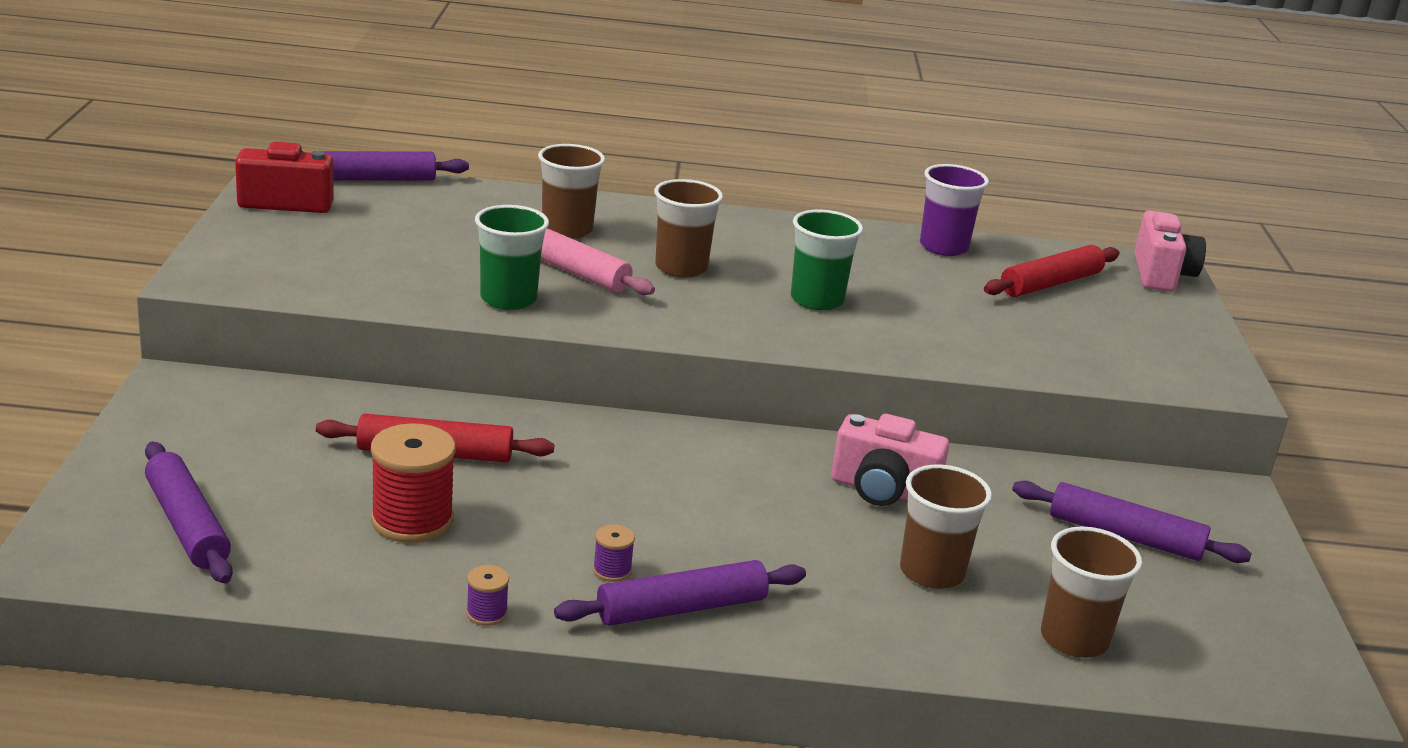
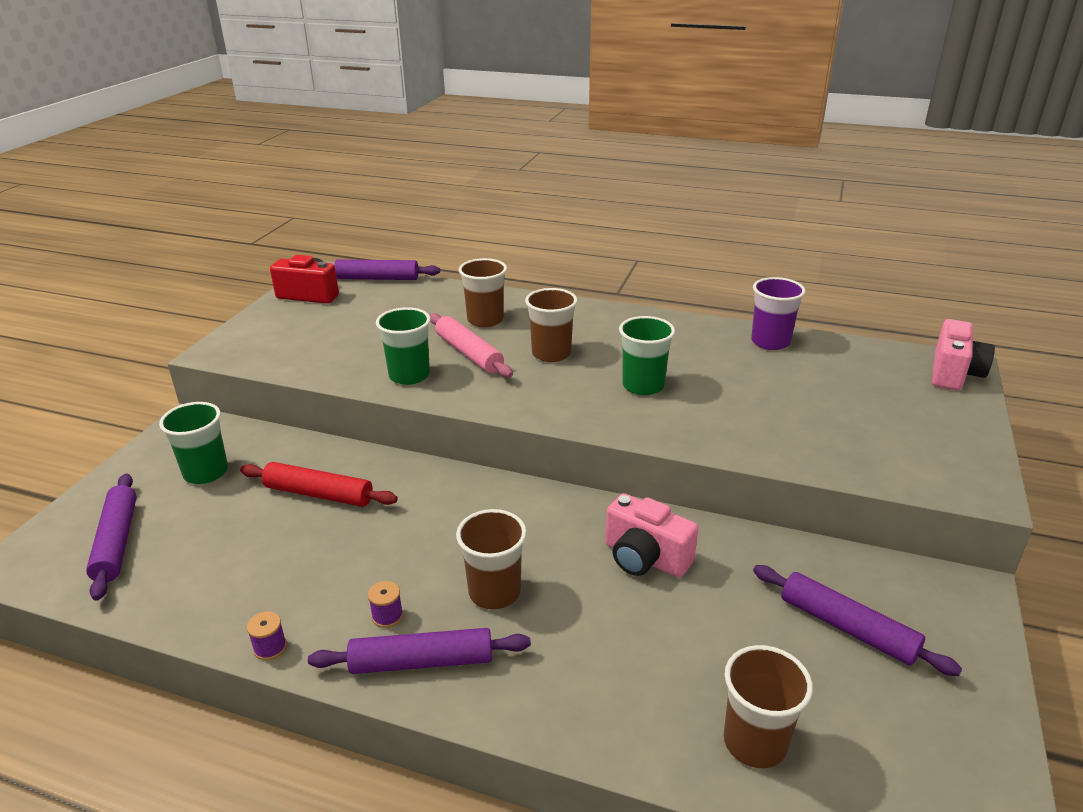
camera: 20 degrees right, 5 degrees up
(254, 439) = (206, 472): none -> green cup
(412, 520) = (268, 553): red spool -> none
(931, 572) = (651, 648): brown cup -> brown cup (494, 592)
(1050, 283) = (849, 378): red rolling pin -> none

